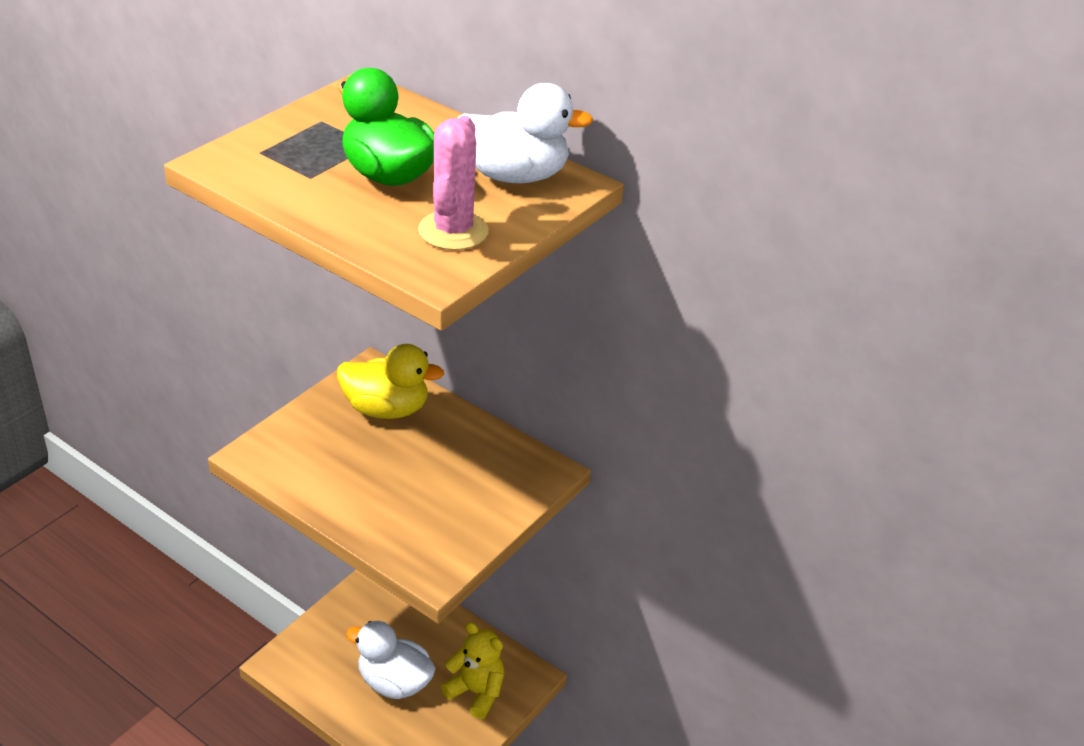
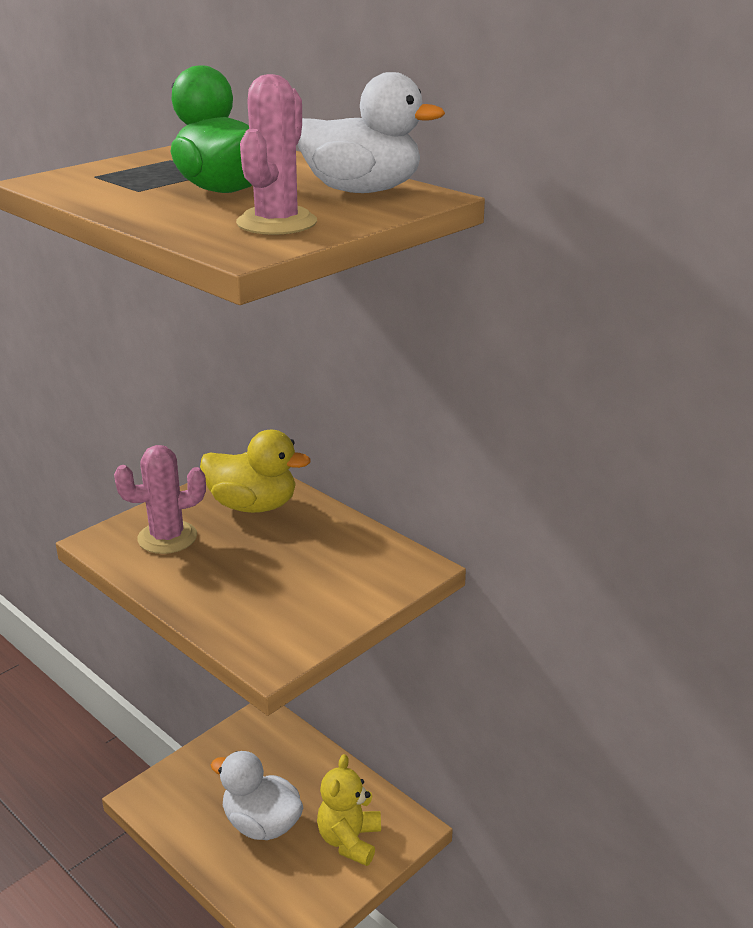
camera: 10 degrees right, 10 degrees down
(313, 449) = (167, 538): none -> pink cactus
(476, 692) = (349, 840): yellow teddy bear -> yellow teddy bear turned 120 degrees counterclockwise

